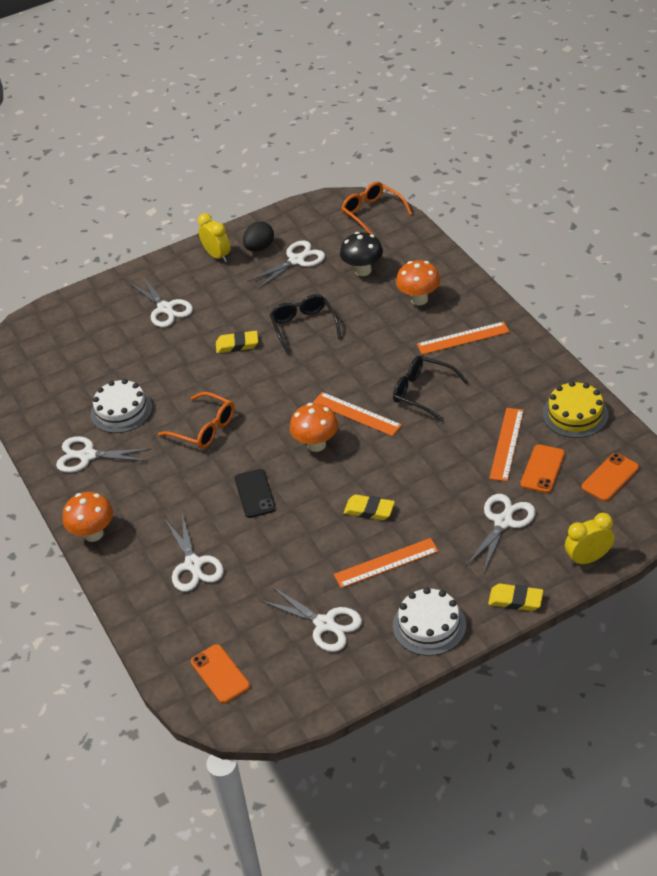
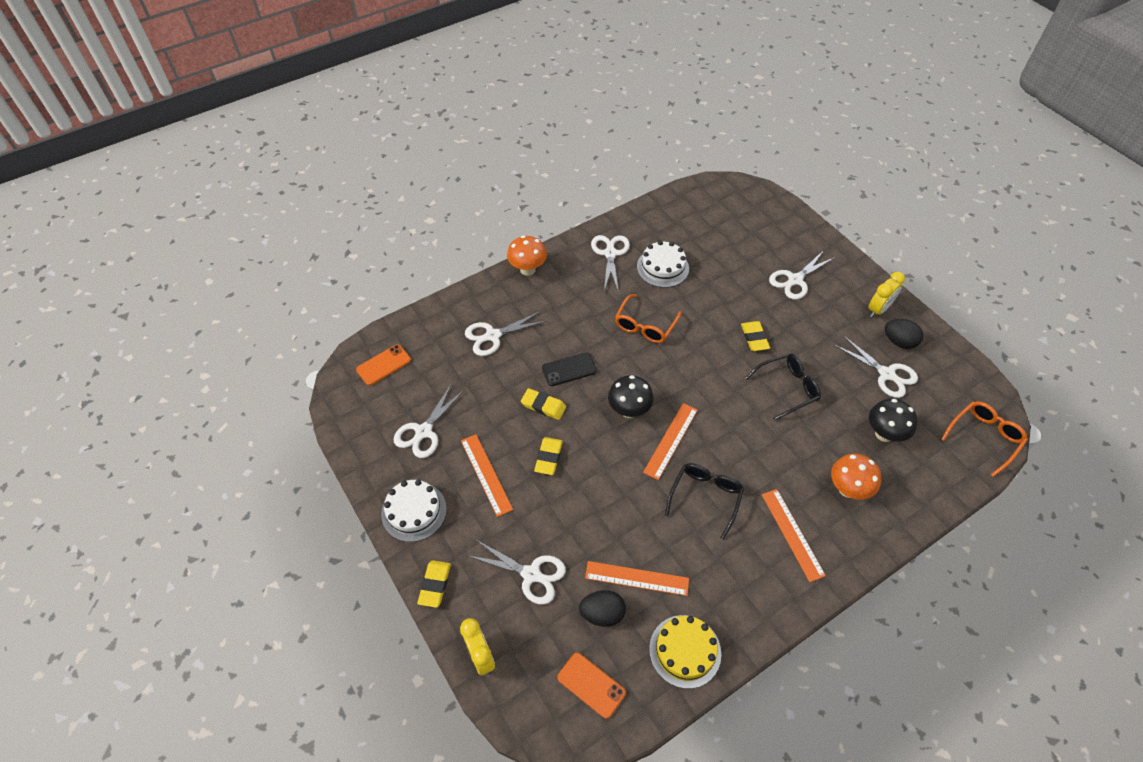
camera: 80 degrees right, 10 degrees up
(302, 515) = (543, 406): none -> yellow eraser
(316, 444) = (629, 410): orange mushroom -> black mushroom
(542, 469) = (602, 614): orange phone -> black egg

